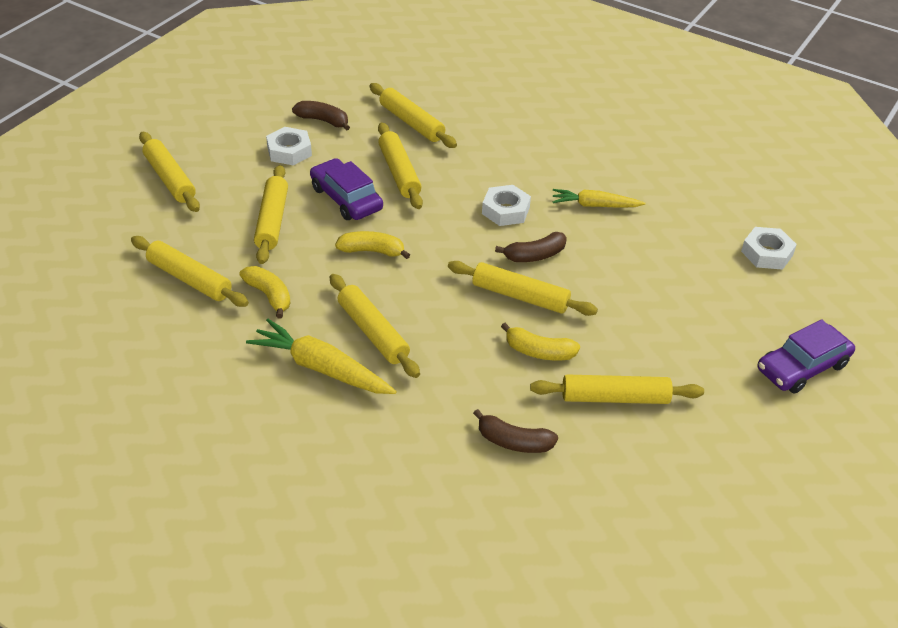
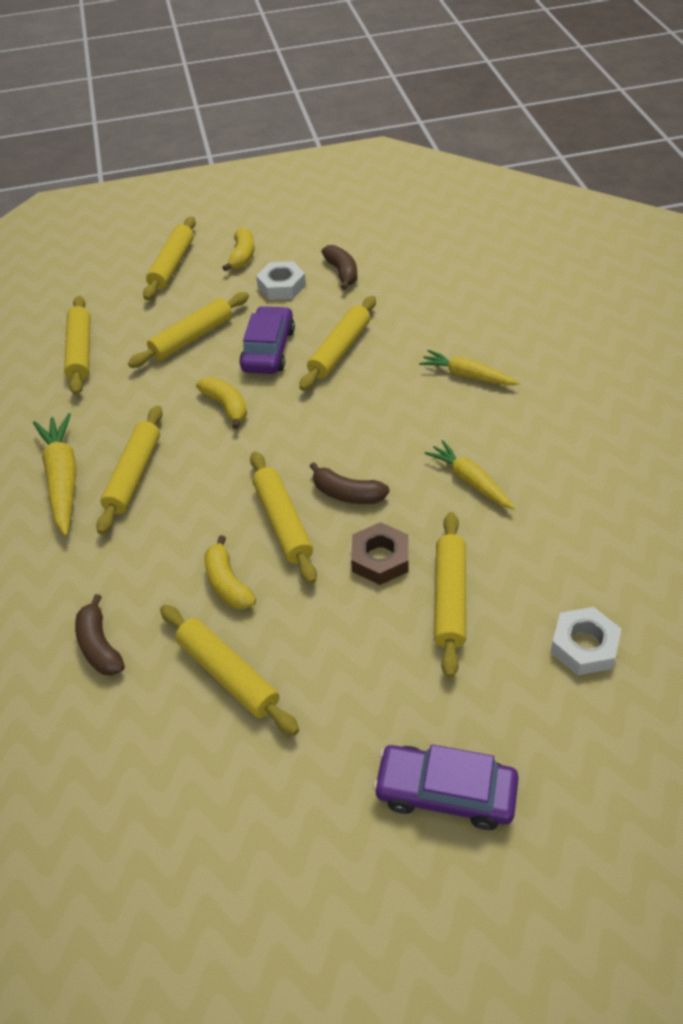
camera: 50 degrees right, 5 degrees up
(269, 295) = (109, 397): yellow banana -> yellow banana (242, 256)
(411, 123) = (411, 311): yellow rolling pin -> yellow rolling pin (449, 598)
(505, 210) = (380, 436): white nut -> none
(507, 145) = (467, 375): none -> yellow carrot
(607, 278) = (380, 559): none -> brown nut

